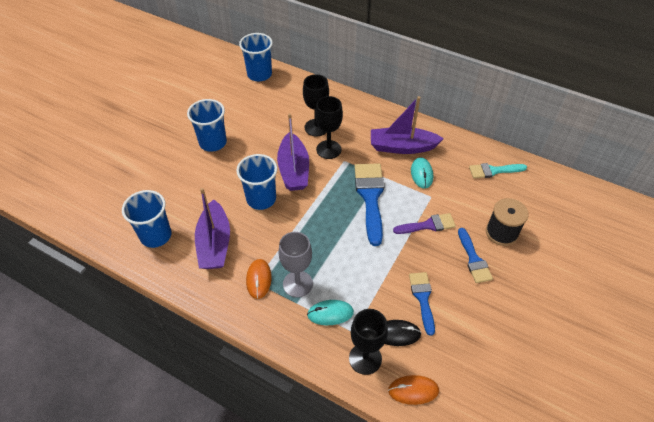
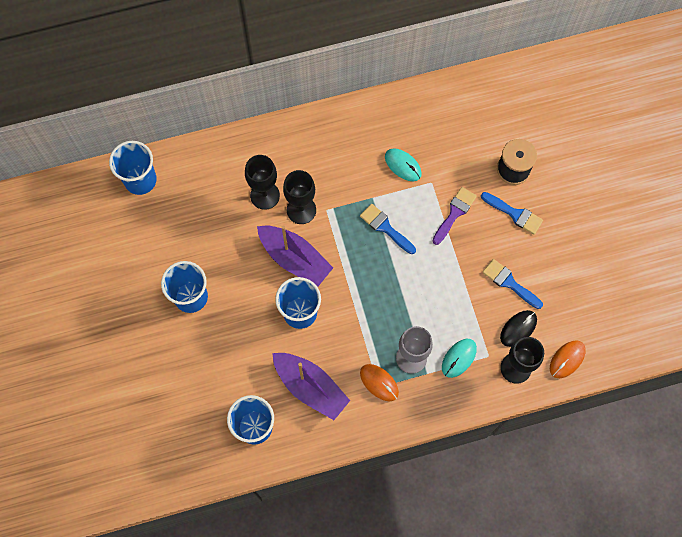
camera: 45 degrees left, 20 degrees up
(370, 197) = (385, 227): blue brush -> blue brush, size x0.60
(402, 147) = (360, 150): purple boat -> none
(493, 171) = (455, 109): turquoise brush -> none

